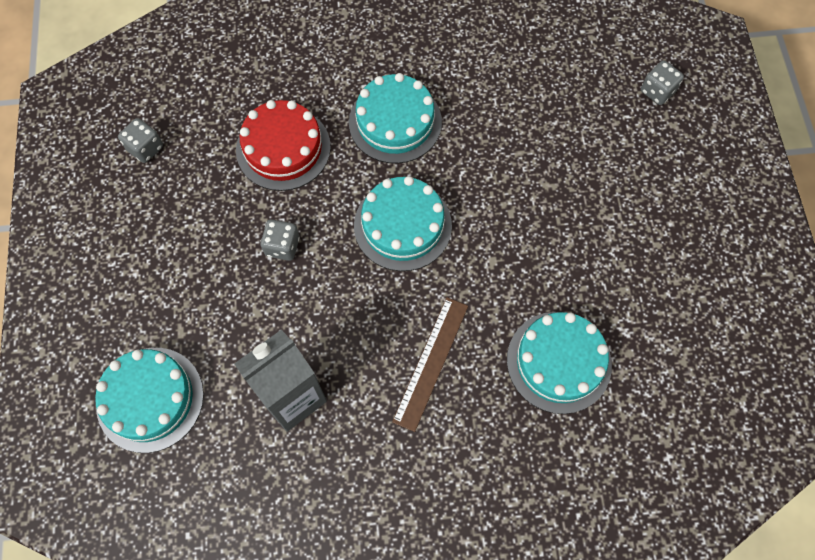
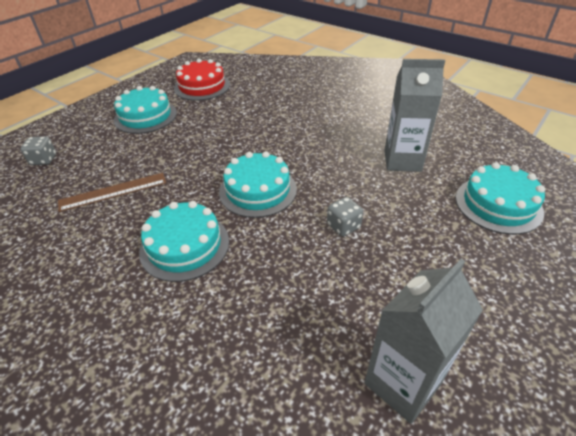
camera: 135 degrees left, 25 degrees down
(145, 148) = (402, 383): grey dice -> grey carton
(283, 148) = (279, 287): red cake -> red cake (202, 86)
(430, 362) = (315, 136): brown ruler -> brown ruler (113, 192)
(559, 362) = (258, 109): turquoise cake -> turquoise cake (145, 116)

